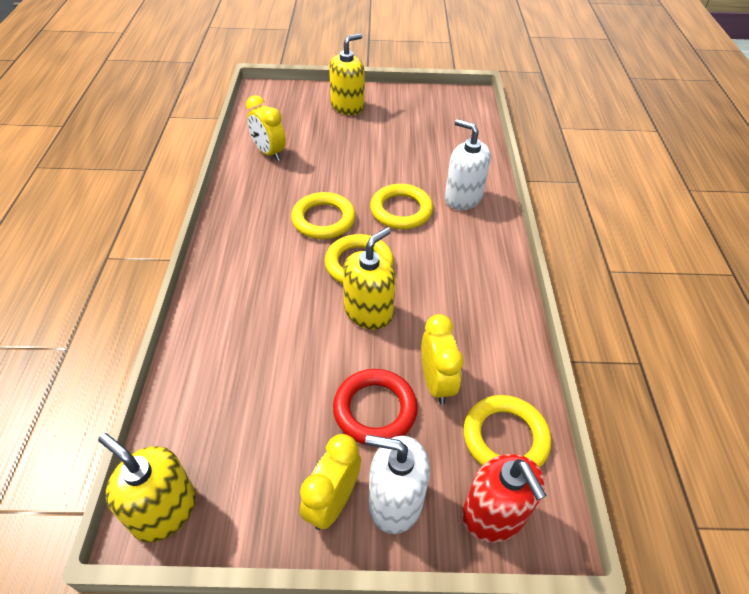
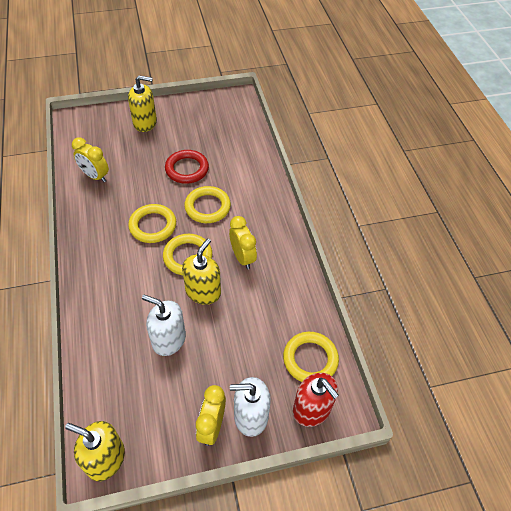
camera: 15 degrees left, 5 degrees up
(347, 106) = (145, 123): yellow soap dispenser -> yellow soap dispenser turned 60 degrees clockwise
(375, 409) = (224, 360): red ring -> red ring (187, 169)
(436, 382) = (260, 332): yellow clock -> yellow clock (242, 257)
(463, 198) = (249, 188): white soap dispenser -> white soap dispenser (169, 339)

